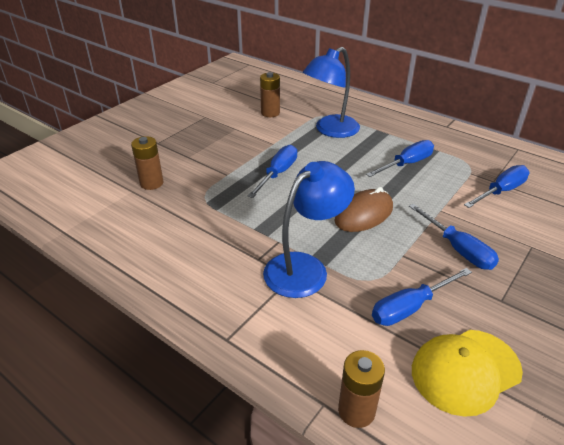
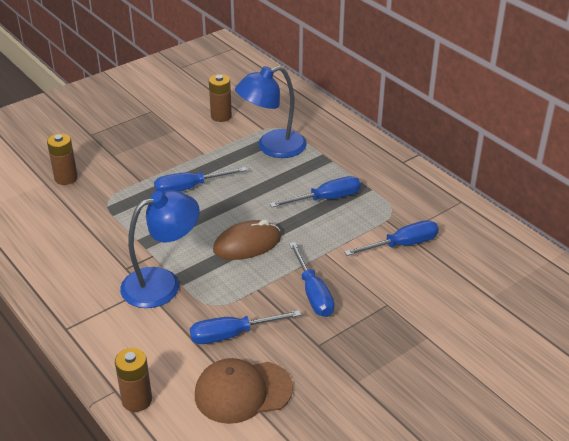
camera: 15 degrees right, 0 degrees up
(278, 173) = (189, 188): blue screwdriver -> blue screwdriver turned 150 degrees counterclockwise
(465, 371) = (243, 392): yellow cap -> brown cap

